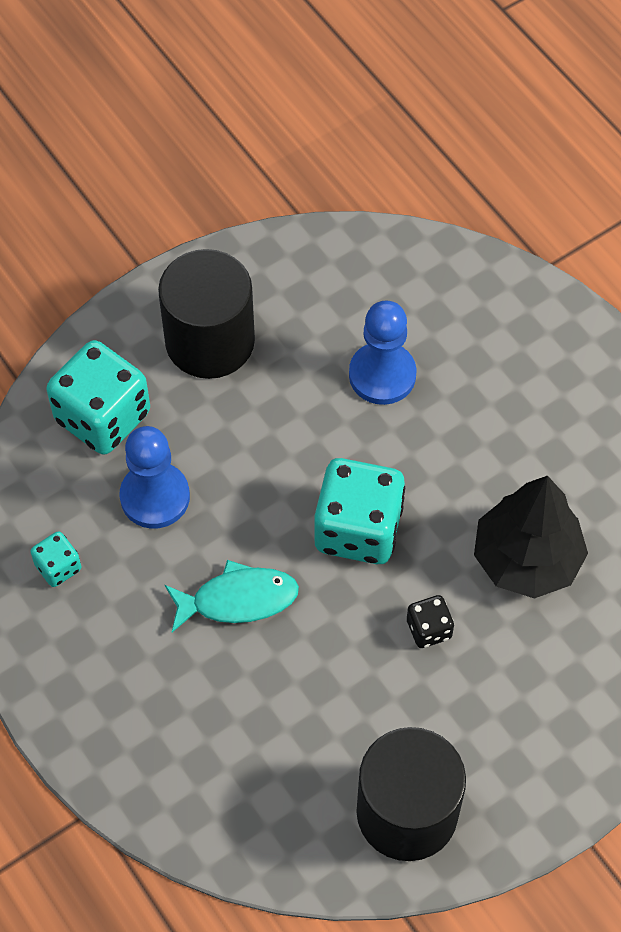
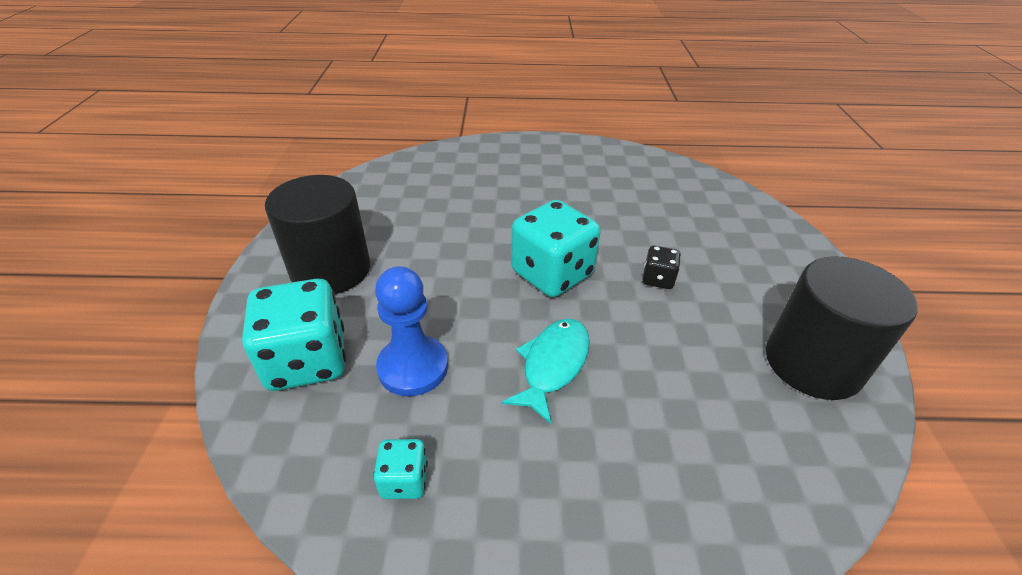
camera: 55 degrees left, 20 degrees down
(382, 375) = (454, 213): blue pawn -> none
(526, 559) = (637, 219): black tree -> none

